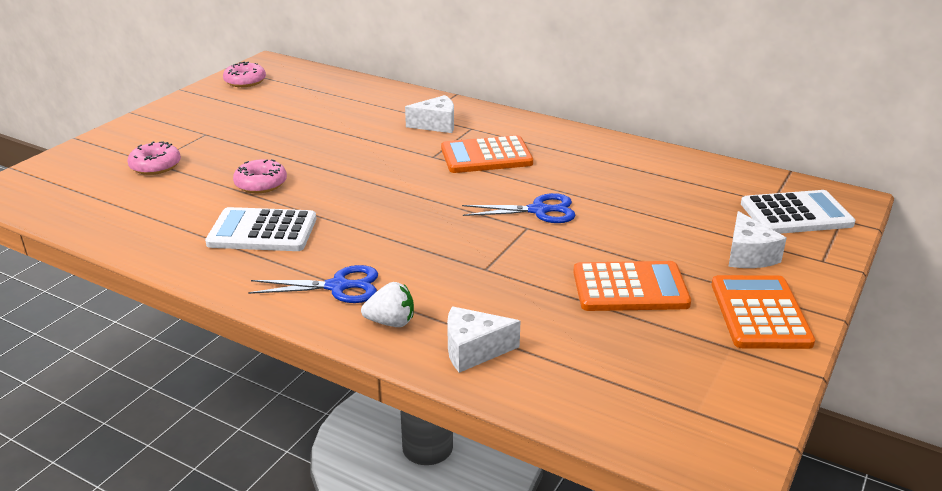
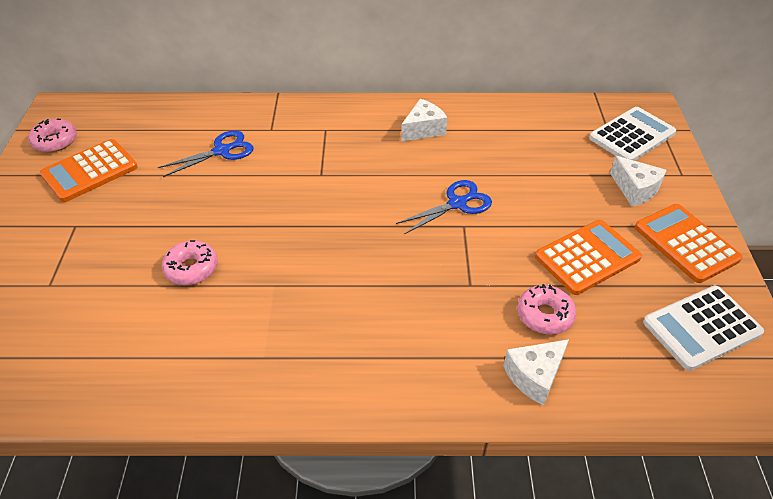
camera: 30 degrees left, 15 degrees up
(155, 166) = (59, 288): pink donut -> pink donut (544, 315)
(262, 231) = (245, 326): white calculator -> white calculator (701, 328)
(338, 287) = (370, 360): blue scissors -> blue scissors (221, 151)
(391, 322) = (448, 379): white strawberry -> none
(436, 125) = (292, 136): white cheese -> white cheese (423, 129)
(486, 156) = (365, 158): orange calculator -> orange calculator (90, 171)

